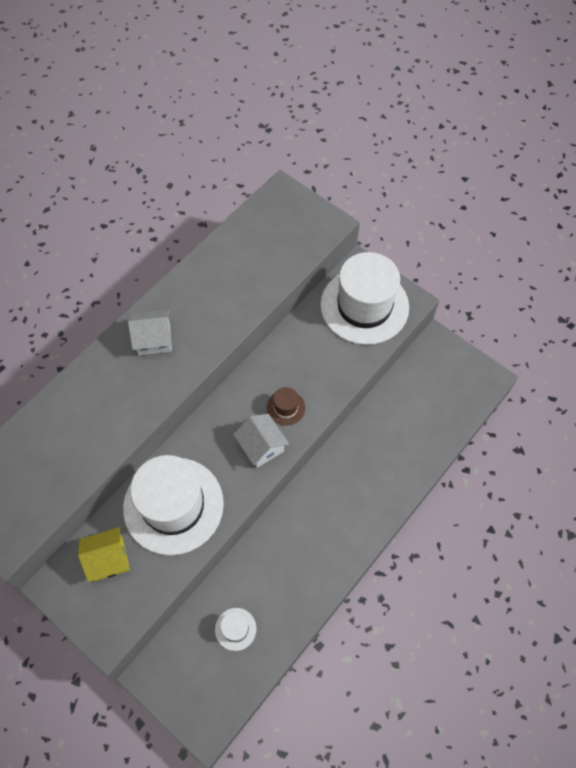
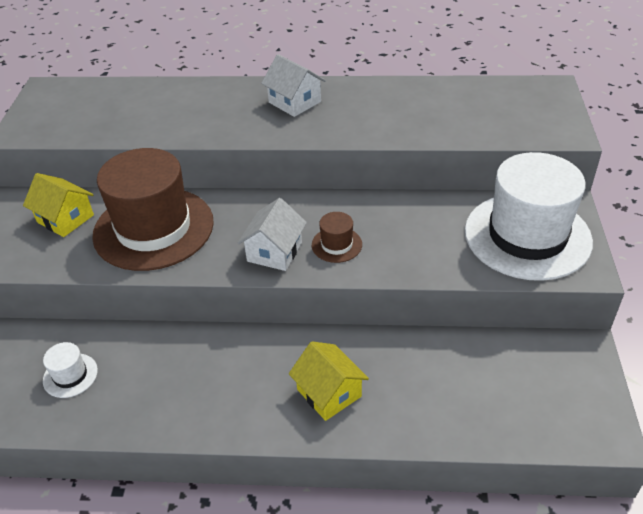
camera: 55 degrees right, 20 degrees down
(173, 505) = (153, 228): white hat -> brown hat
(366, 487) = (329, 393): none -> yellow house

